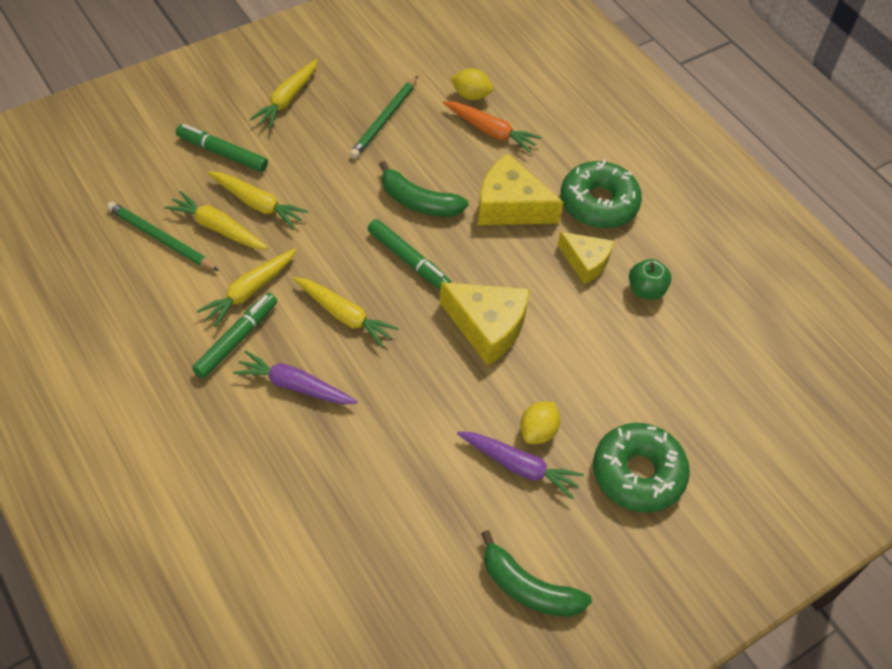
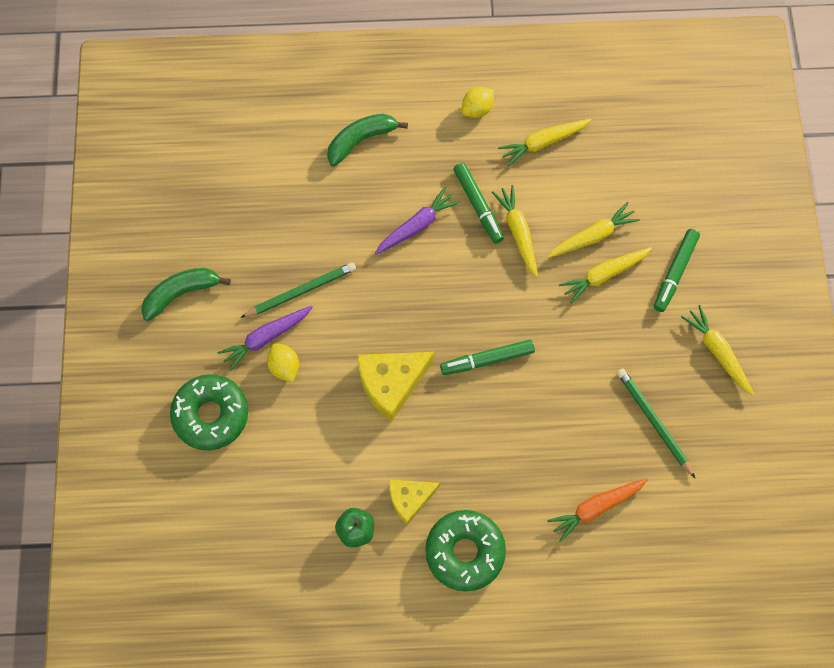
camera: 125 degrees right, 15 degrees up
(161, 239) = (601, 193): green pencil -> green pencil (300, 291)
(222, 153) = (675, 273): green marker -> green marker turned 150 degrees clockwise
(344, 316) = (459, 287): yellow carrot -> yellow carrot (543, 143)
(419, 202) = (543, 400): green banana -> green banana (361, 140)
(471, 95) = (650, 516): yellow lemon -> yellow lemon (477, 109)
(510, 206) = (501, 473): yellow cheese -> none

